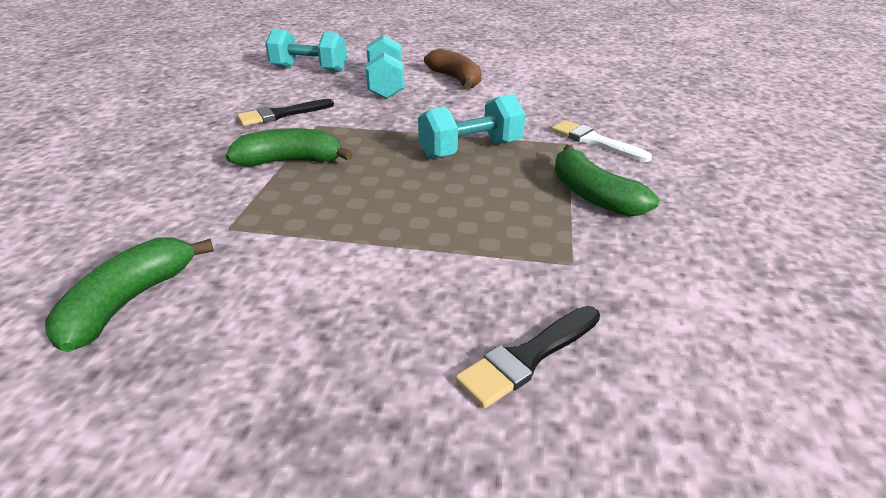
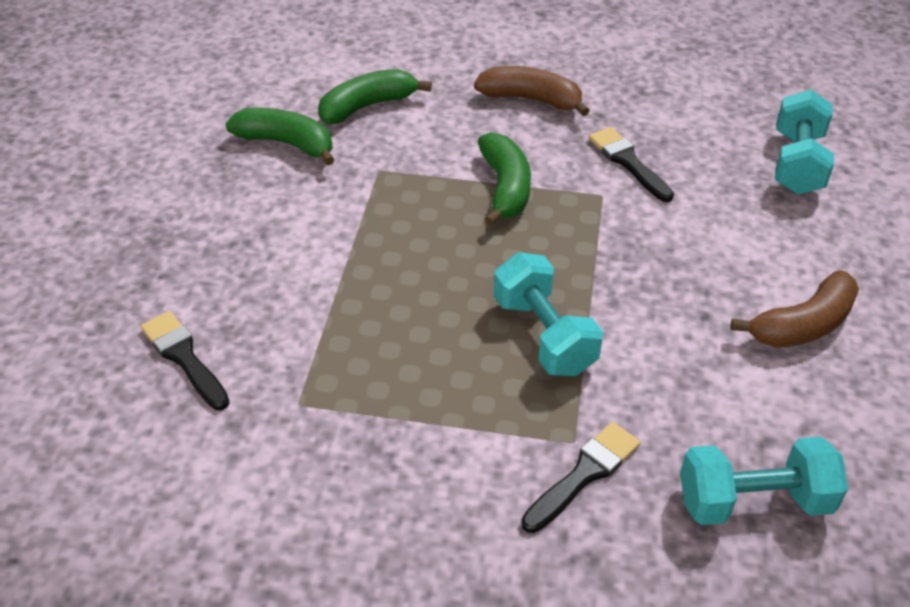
camera: 90 degrees right, 10 degrees up
(167, 147) = (531, 99): none -> brown banana
(386, 86) = (751, 246): turquoise dumbbell -> turquoise dumbbell (754, 501)
(593, 195) = (428, 444): green banana -> green banana (367, 106)
(594, 141) = (584, 474): white brush -> black brush

